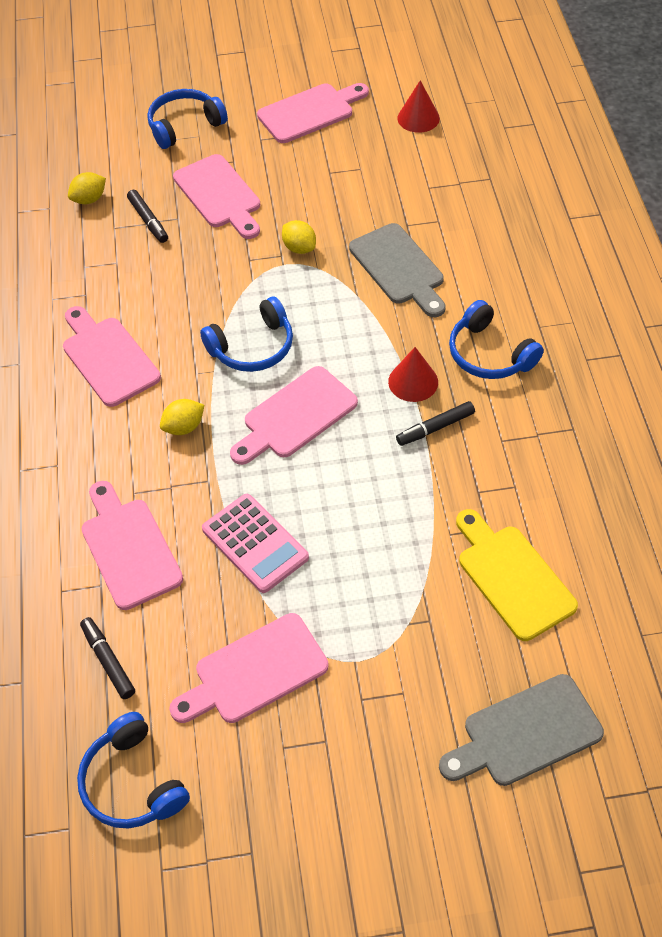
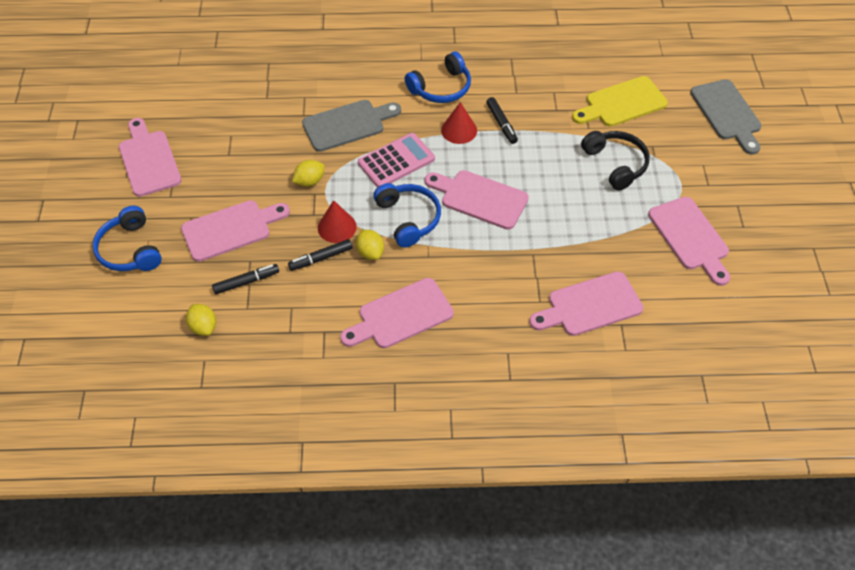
camera: 85 degrees left, 0 degrees up
(108, 661) = (683, 320): black marker -> black marker (321, 258)
(132, 782) = (773, 308): blue headphones -> none
(184, 427) = (481, 266): yellow lemon -> yellow lemon (370, 252)
(255, 543) = (590, 230): pink calculator -> pink calculator (396, 161)
(295, 416) = (480, 198): pink cutting board -> pink cutting board turned 150 degrees clockwise
(383, 572) = (616, 164): none -> black headphones
(418, 118) = (184, 94): red cone -> red cone (337, 227)

